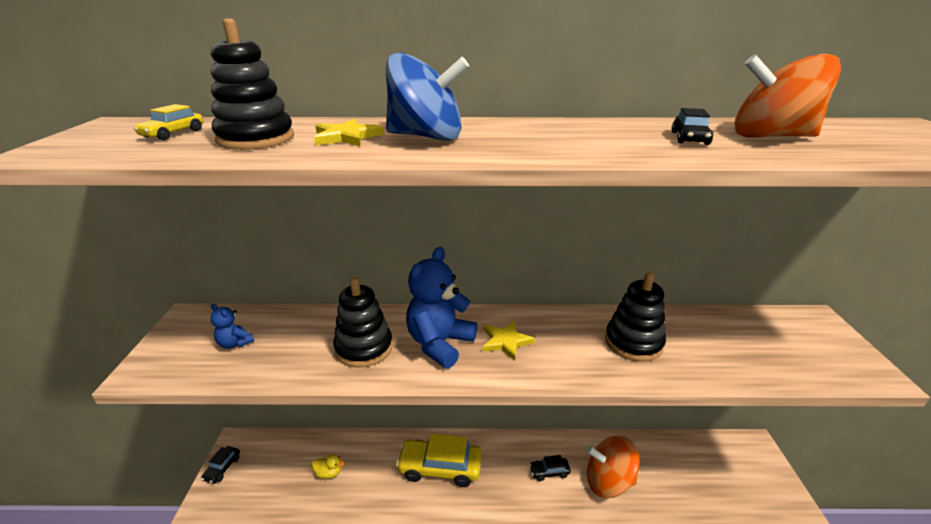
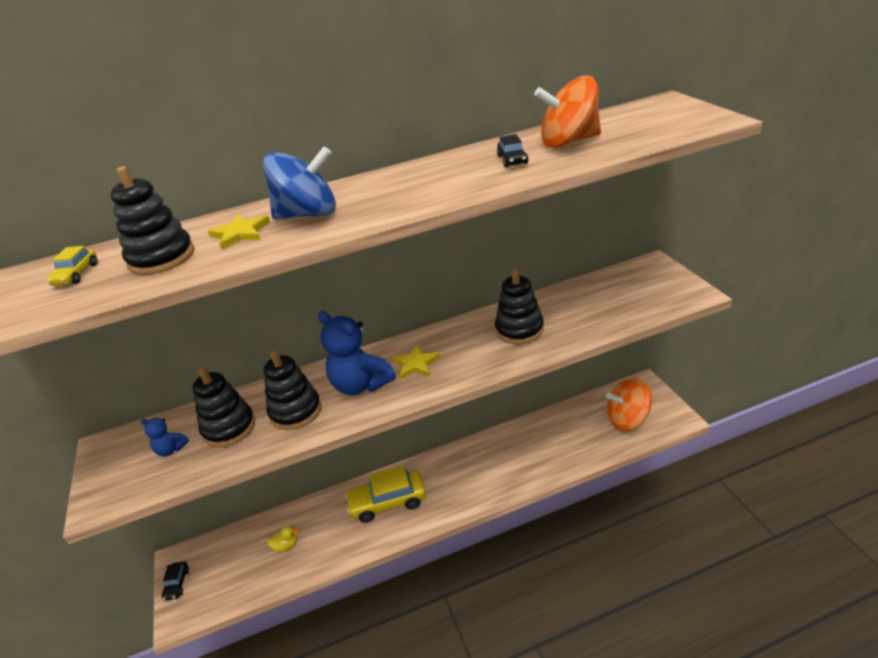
camera: 15 degrees left, 5 degrees up
(296, 341) = (229, 428): none -> black stacking toy
(440, 344) = (361, 385): blue teddy bear -> blue teddy bear turned 60 degrees counterclockwise
(549, 472) = (484, 468): black car -> none
(608, 481) = (535, 456): orange spinning top -> orange spinning top (627, 419)

